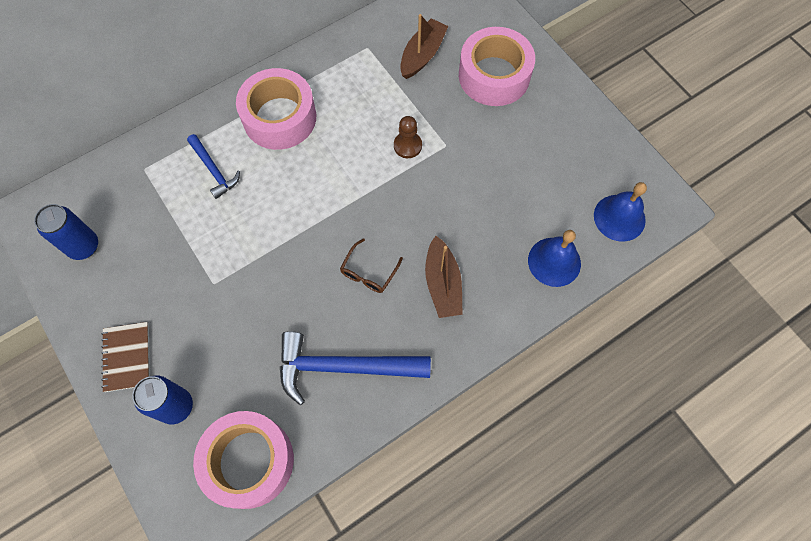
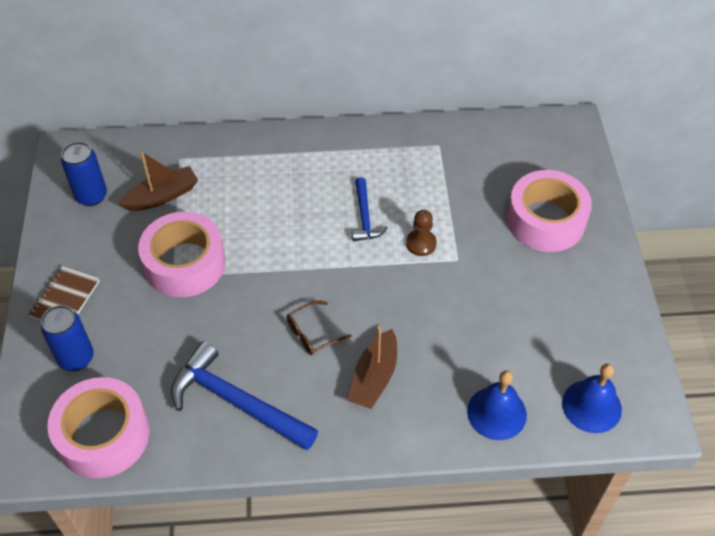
camera: 30 degrees right, 15 degrees down
(214, 170) = (235, 186): blue hammer -> blue hammer (364, 217)
(279, 117) = (320, 168): pink tape -> pink tape (185, 264)
(422, 55) = (487, 173): brown boat -> brown boat (162, 196)

